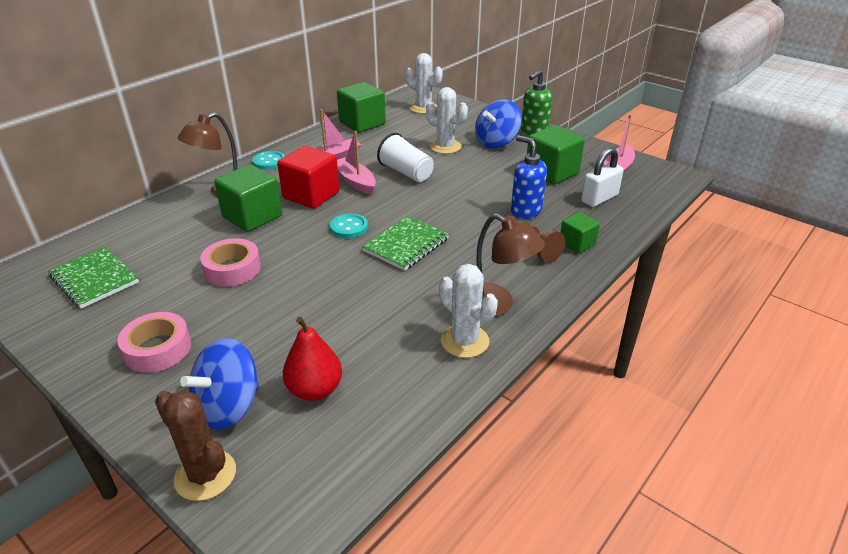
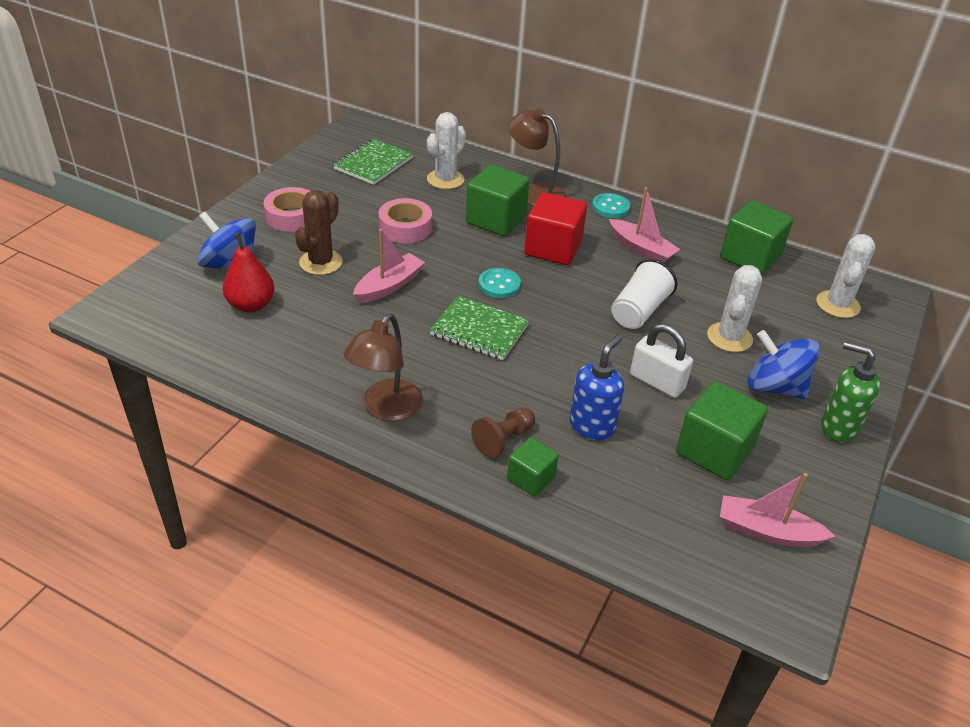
camera: 75 degrees right, 5 degrees up
(205, 475) = (164, 270): brown cactus -> brown cactus (321, 262)
(355, 181) = (597, 274): pink boat -> pink boat (389, 286)
(464, 341) = (324, 389): white cactus -> white cactus (445, 179)
(599, 198) = (661, 505): white padlock -> white padlock (657, 382)

